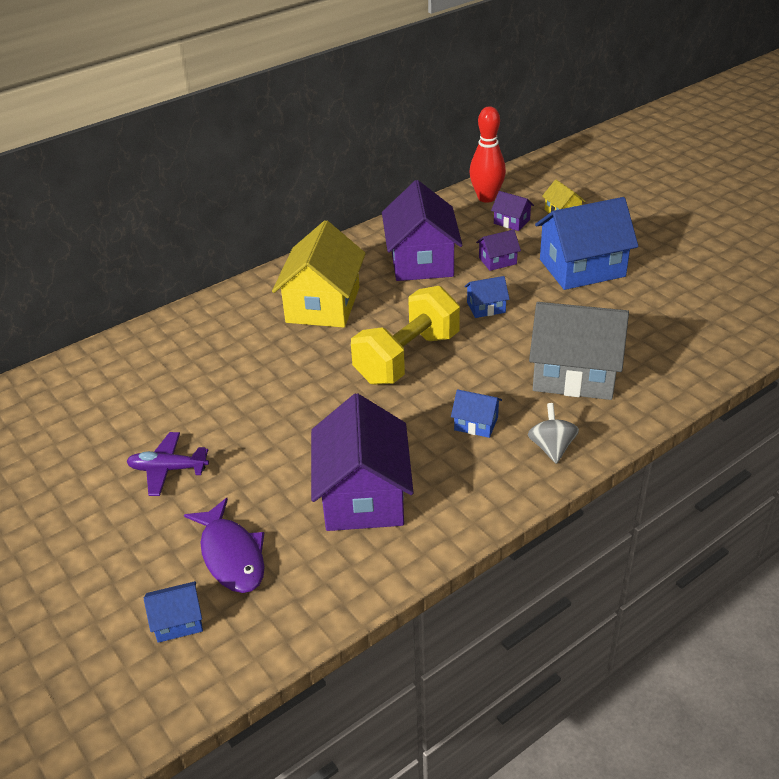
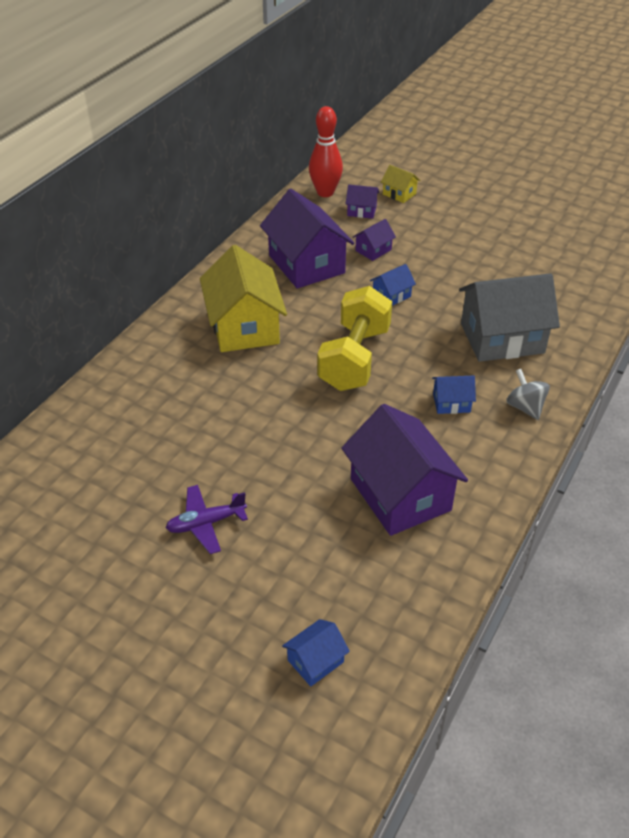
camera: 25 degrees left, 5 degrees up
(231, 555) = (322, 585): purple fish -> none
(582, 268) = (448, 242): blue house -> none

